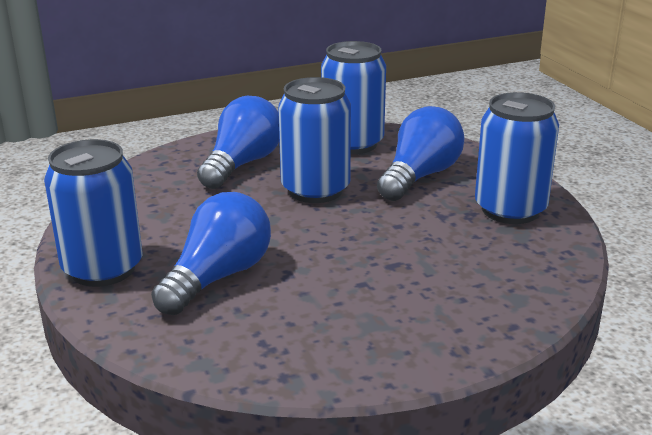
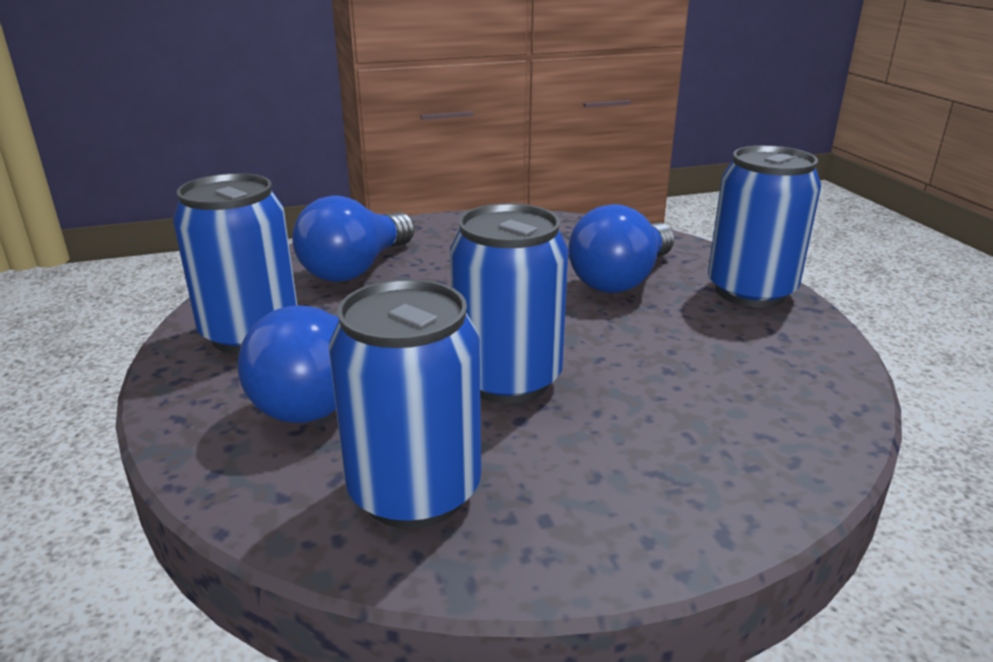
camera: 175 degrees left, 0 degrees up
(242, 164) = (637, 444): blue light bulb -> blue light bulb (356, 268)

